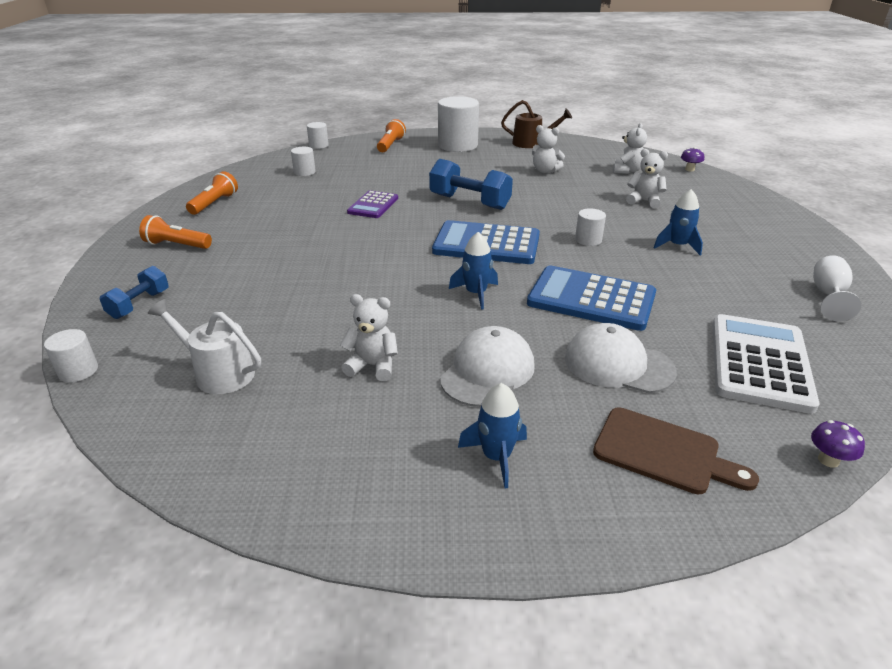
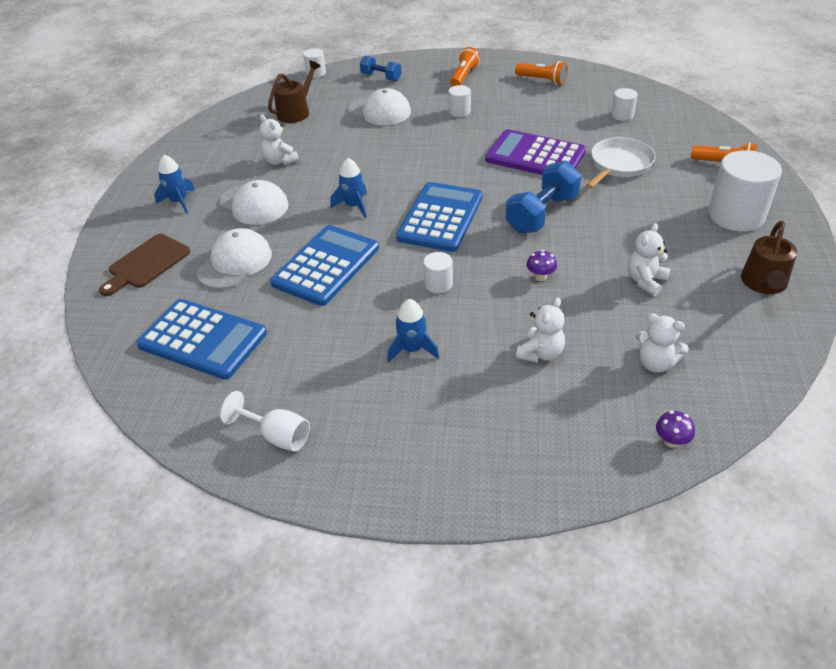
camera: 100 degrees right, 10 degrees up
(218, 373) = (296, 112): white watering can -> brown watering can
(246, 296) = (380, 111): none -> white cap
(318, 145) = (710, 117): white cylinder -> white cylinder (459, 111)
(372, 366) = (280, 161): white teddy bear -> white teddy bear turned 120 degrees clockwise
(373, 205) = (535, 156): purple calculator -> purple calculator, size x1.69
(390, 175) = (619, 165): none -> white pan
(760, 362) = (202, 339): white calculator -> blue calculator
(828, 460) = (98, 334): purple mushroom -> purple mushroom (540, 277)

